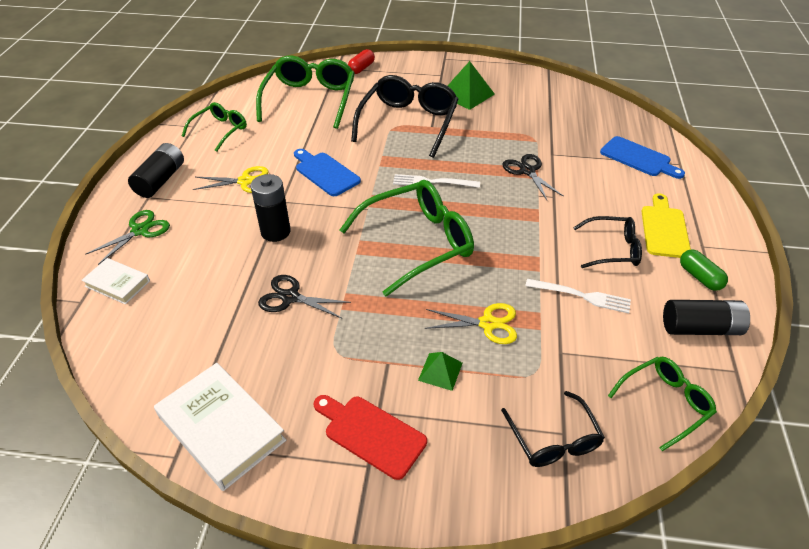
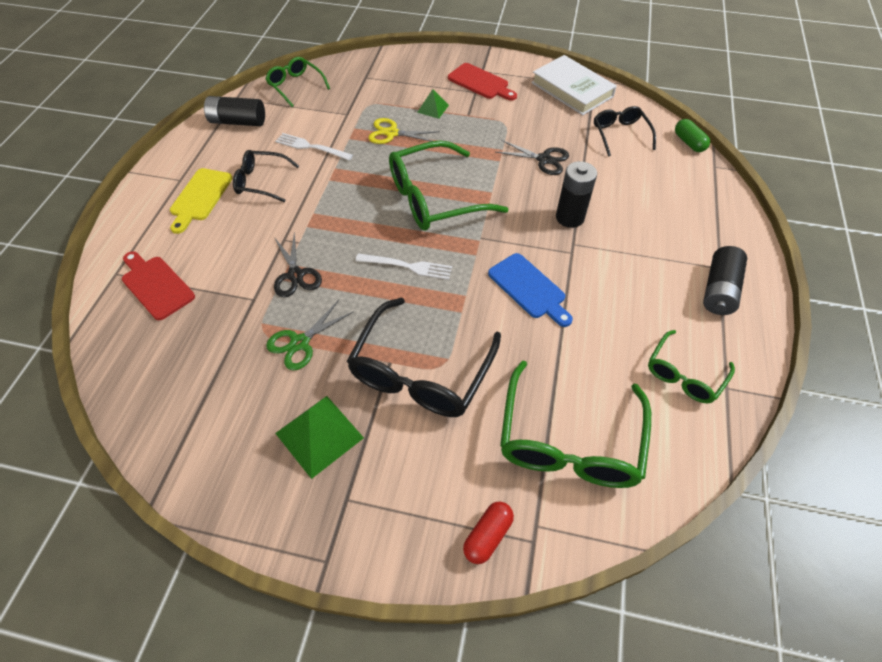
camera: 175 degrees left, 10 degrees up
(117, 283) = (693, 178): white book -> none
(140, 230) = (704, 227): green scissors -> green scissors (300, 343)
(245, 181) = (619, 282): yellow scissors -> none
(553, 439) = (373, 75): black glasses -> black glasses (620, 134)
(638, 158) = (156, 285): blue cutting board -> red cutting board
(665, 403) = (295, 86): green glasses -> green glasses turned 75 degrees clockwise
(699, 277) = (206, 155): green capsule -> green capsule (689, 143)

